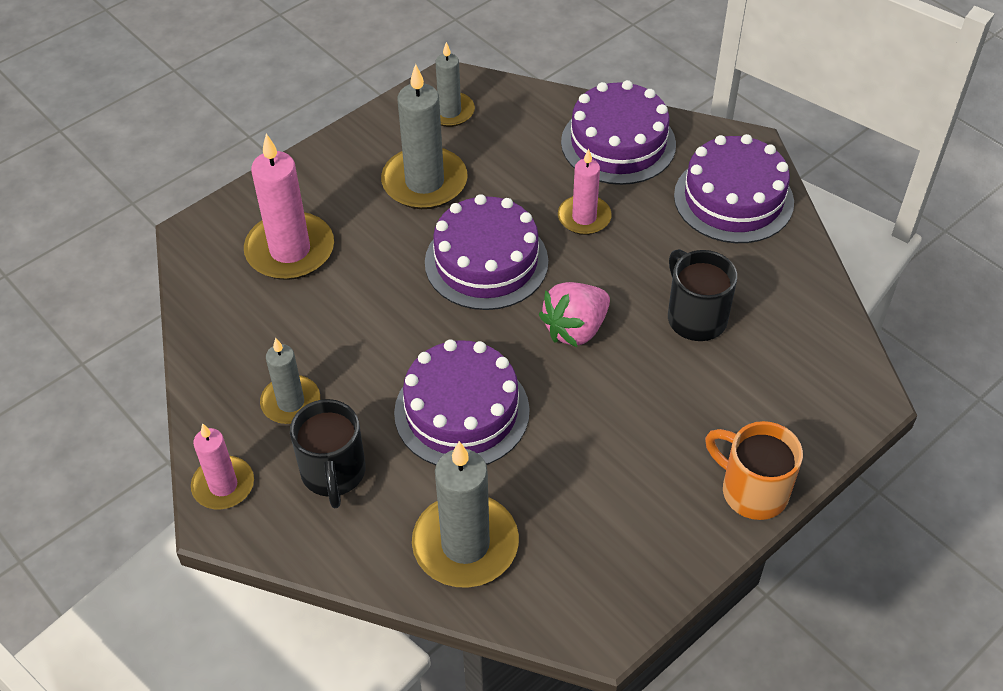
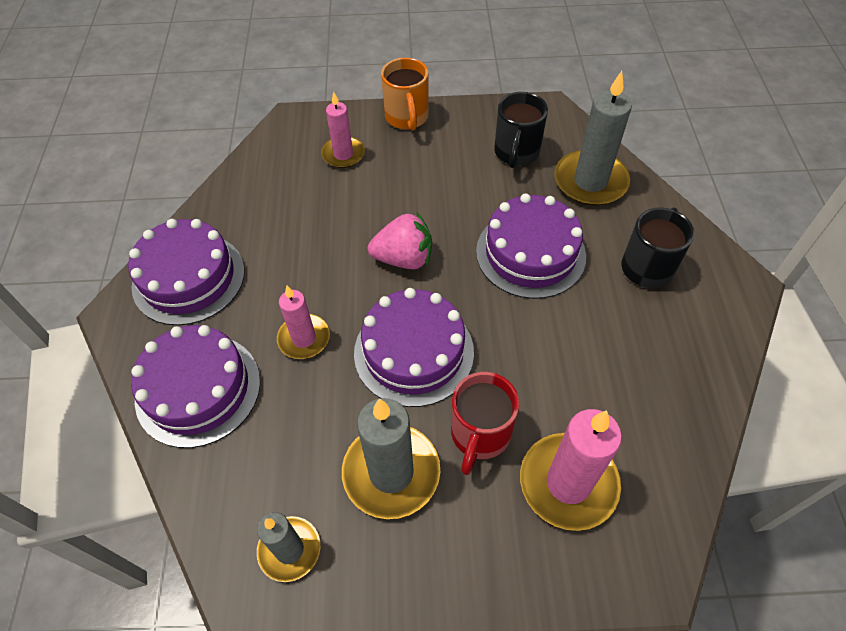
camera: 140 degrees left, 5 degrees up
(223, 485) = (733, 304): pink candle -> pink candle (343, 154)
(291, 402) = (650, 335): grey candle -> none
(381, 240) = (479, 435): none -> red mug
(695, 317) = (321, 217): black mug -> black mug (516, 153)

